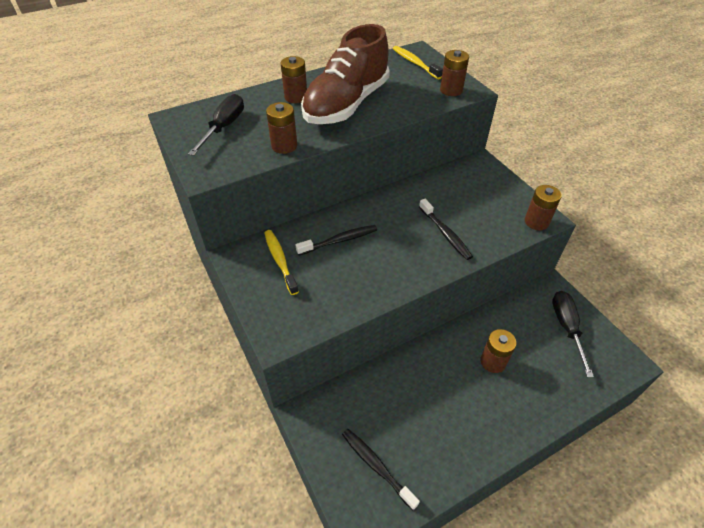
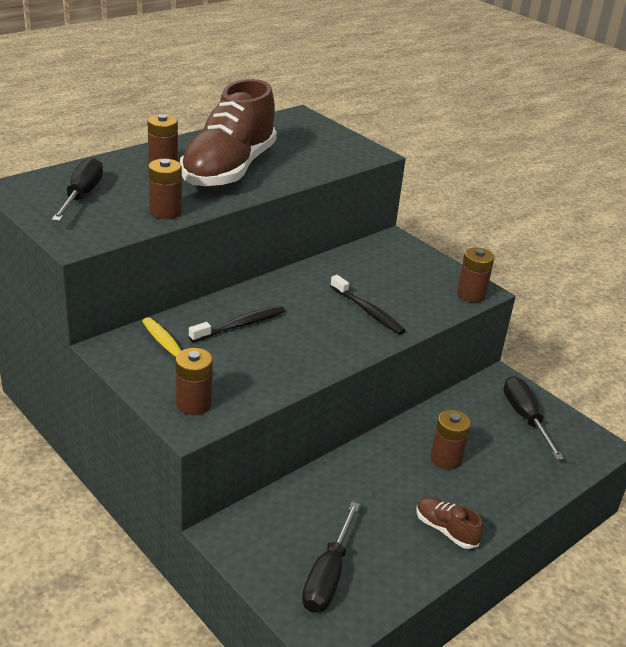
camera: 15 degrees left, 15 degrees down
(376, 466) = (328, 576): black toothbrush -> black screwdriver
(415, 63) = (300, 127): yellow toothbrush -> none
(451, 90) = (350, 154): brown battery -> brown battery (193, 404)
(480, 433) = (445, 530): none -> brown shoe

